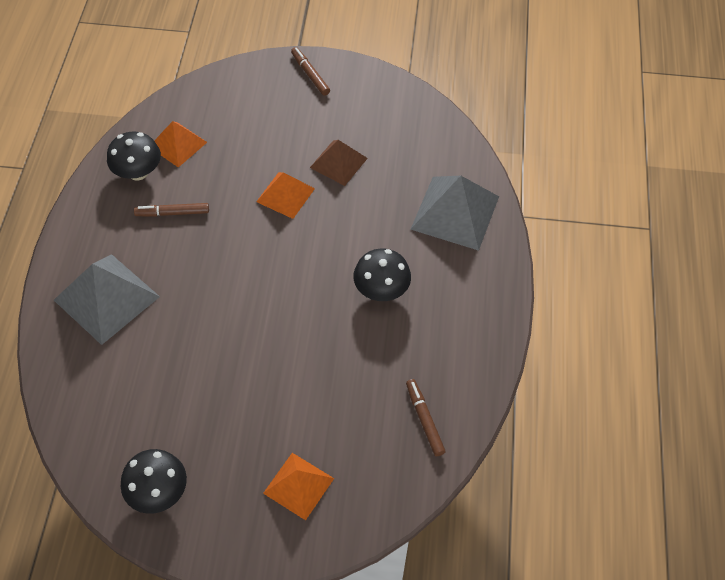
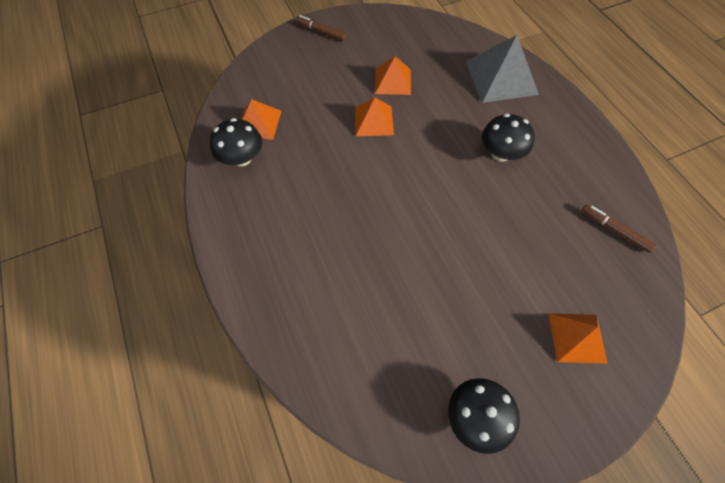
camera: 30 degrees left, 5 degrees up
(106, 298) = (294, 273): grey pyramid -> none
(172, 213) = (296, 176): brown marker -> none
(338, 162) = (393, 81): brown pyramid -> orange pyramid

